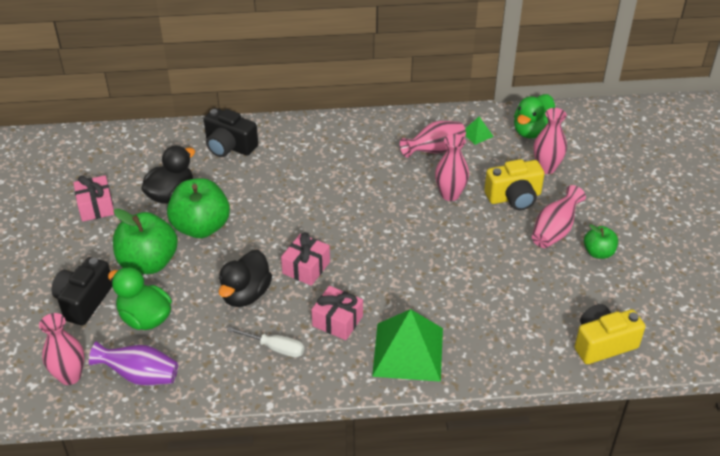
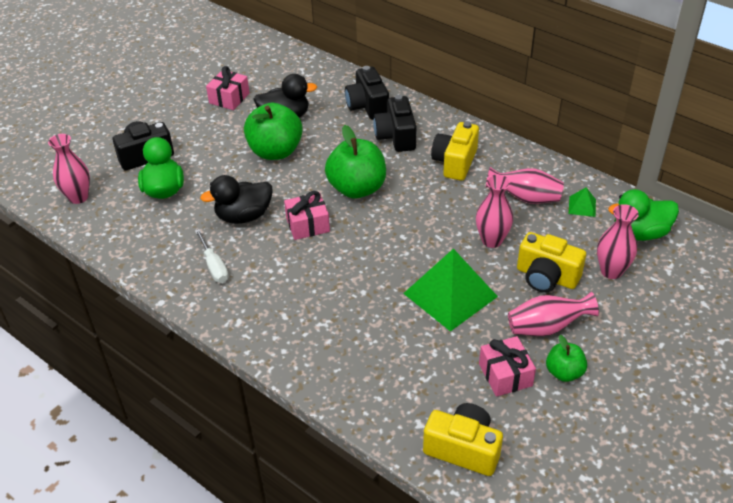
camera: 45 degrees right, 0 degrees up
(140, 376) = (114, 225): purple vase -> none
(148, 262) = (212, 155): green apple -> green apple (357, 188)
(284, 158) = (396, 136): none -> black camera
(337, 321) = (279, 277): pink gift -> pink gift (505, 375)
(354, 153) = (455, 162): none -> yellow camera
(408, 352) = (298, 336): green pyramid -> green pyramid (450, 295)

